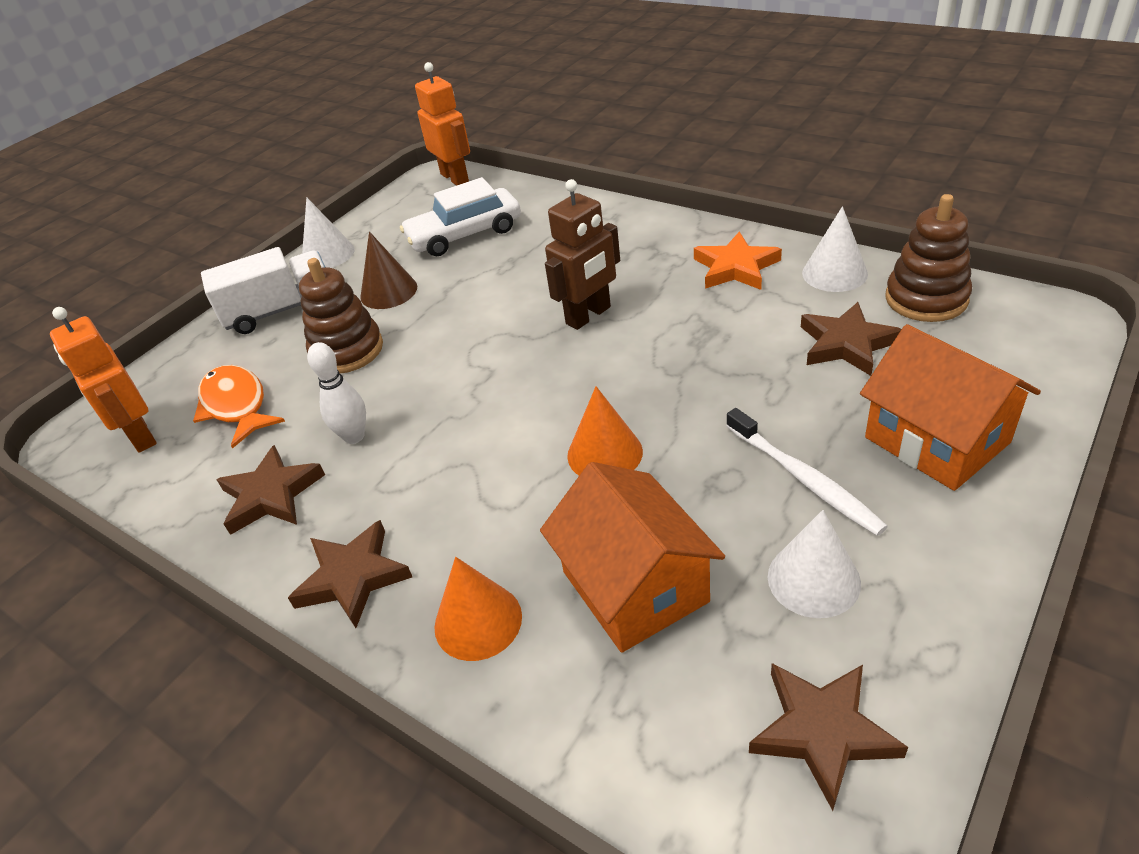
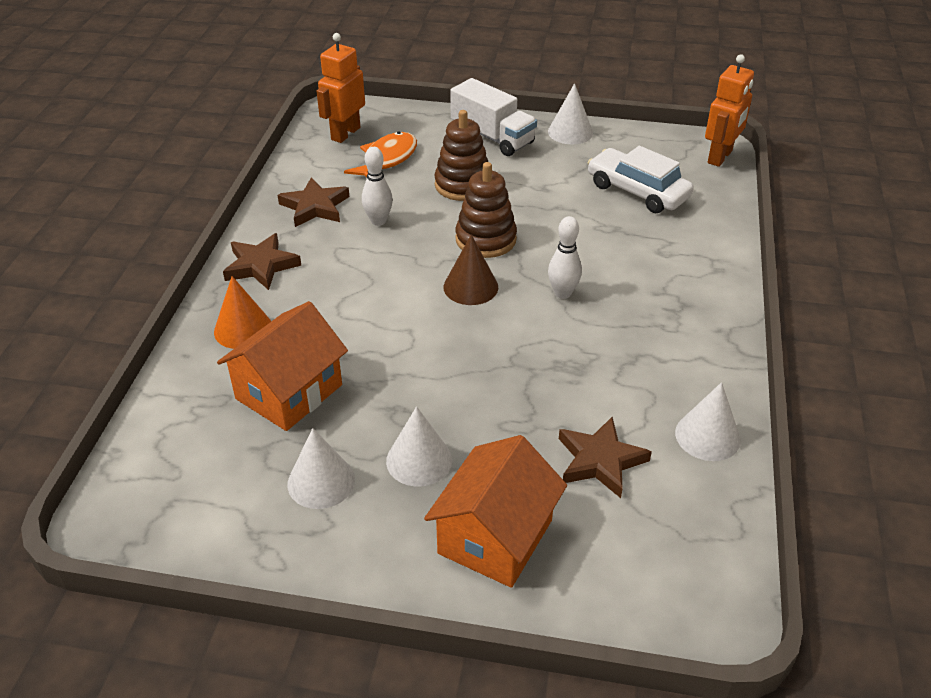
camera: 60 degrees right, 0 degrees up
(388, 291) = (540, 179): brown cone -> brown cone (470, 287)
(588, 316) = (562, 293): brown robot -> white bowling pin
(604, 453) = (407, 345): orange cone -> none
(735, 267) = (679, 366): orange star -> none
(804, 479) = (419, 460): white toothbrush -> white cone
(822, 731) = (199, 505): brown star -> none
(926, 299) = (700, 509): brown stacking toy -> brown stacking toy (485, 239)

